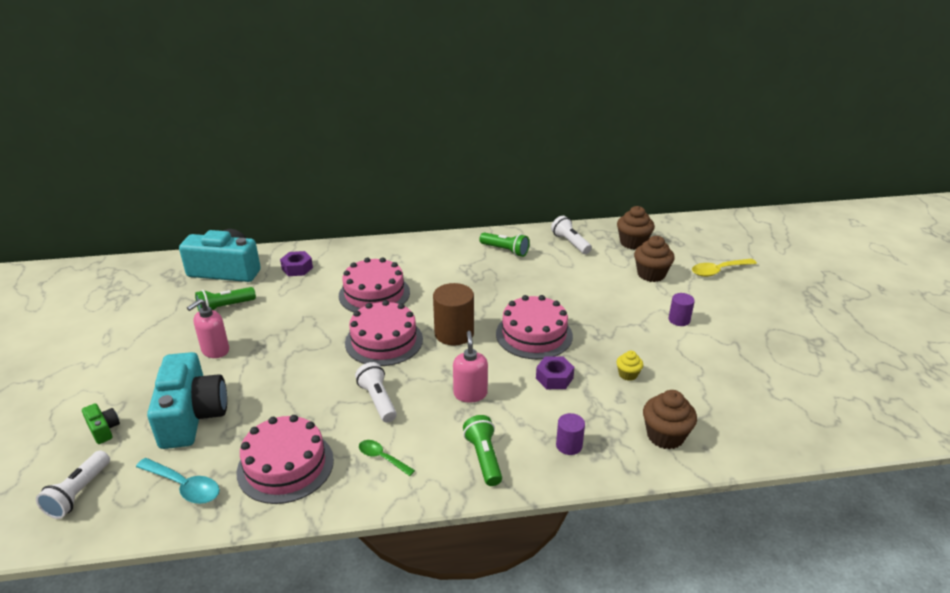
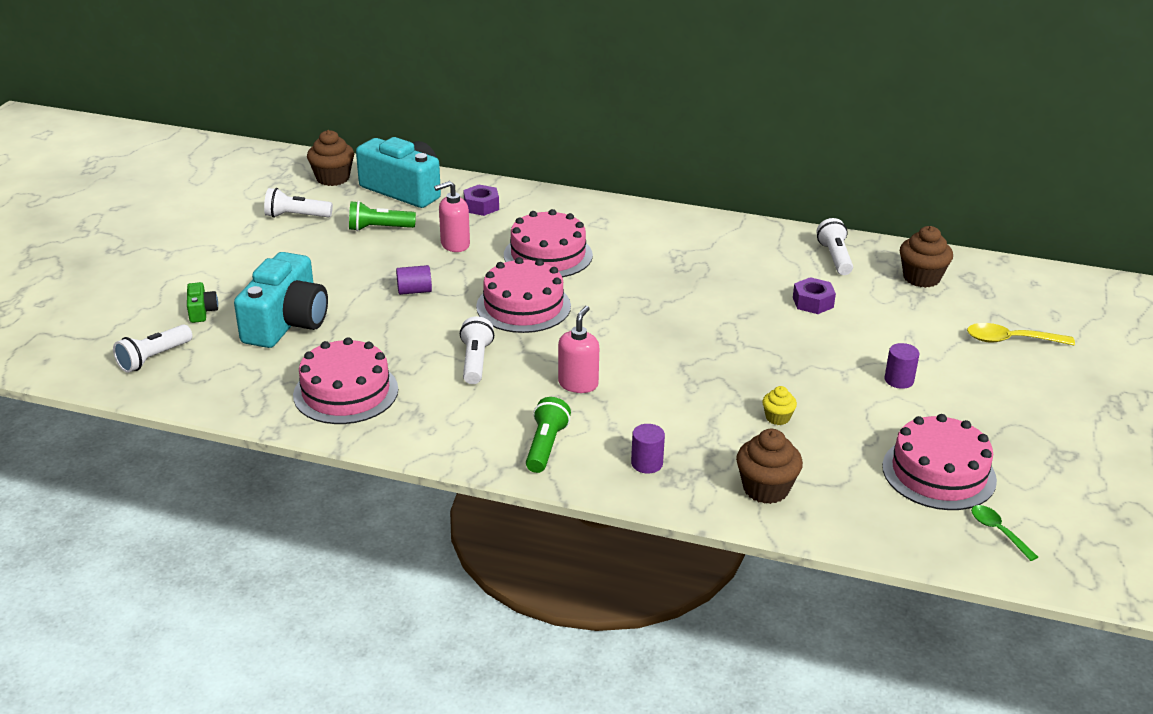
camera: 25 degrees right, 0 degrees up
(145, 316) = (296, 216): none -> white flashlight
(184, 486) = (245, 381): turquoise spoon -> none
(215, 350) = (344, 268): pink soap dispenser -> pink soap dispenser (454, 245)
(288, 353) = (414, 291): none -> purple cylinder
(382, 458) = (442, 414): green spoon -> green spoon (998, 531)
(454, 333) = (607, 320): brown cylinder -> none
(505, 250) = (742, 246): green flashlight -> none
(534, 334) = (700, 346): pink cake -> pink cake (938, 473)
(554, 378) = (686, 396): purple nut -> purple nut (813, 302)
(651, 274) = (911, 320): brown cupcake -> brown cupcake (333, 178)

